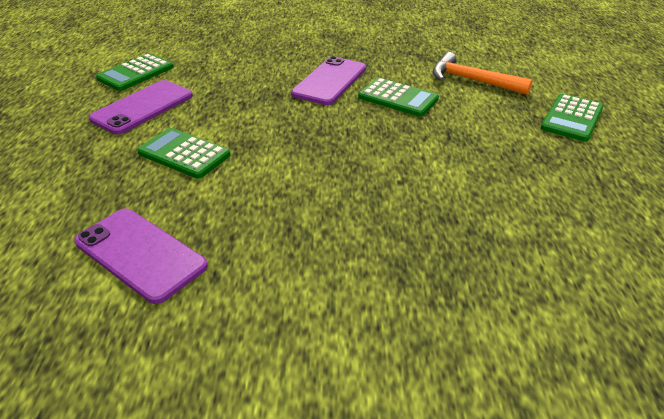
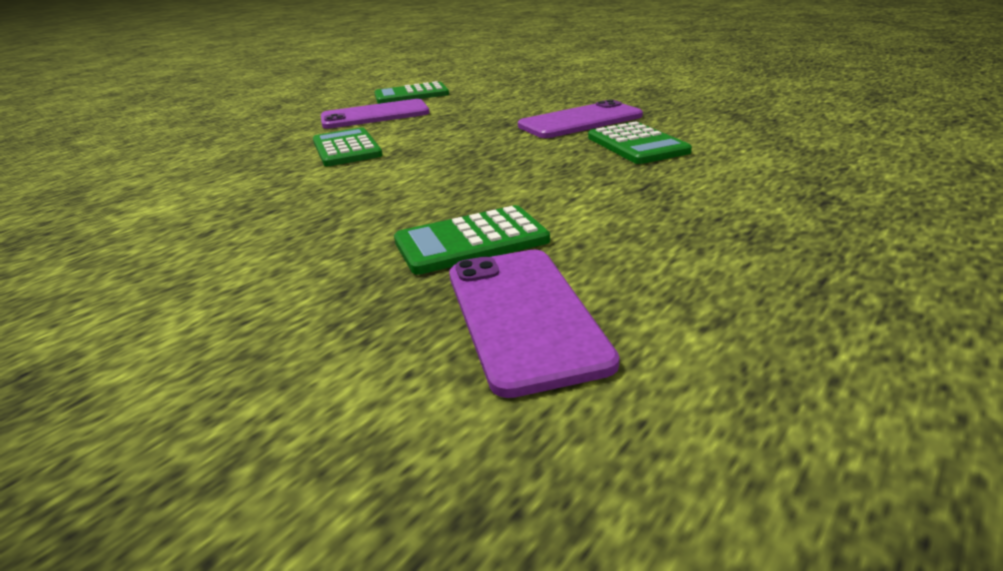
camera: 40 degrees right, 10 degrees down
(140, 254) = (191, 202): purple phone -> purple phone (524, 315)
(472, 80) = (775, 144): orange hammer -> none
(572, 118) = (891, 206): green calculator -> green calculator (471, 241)

